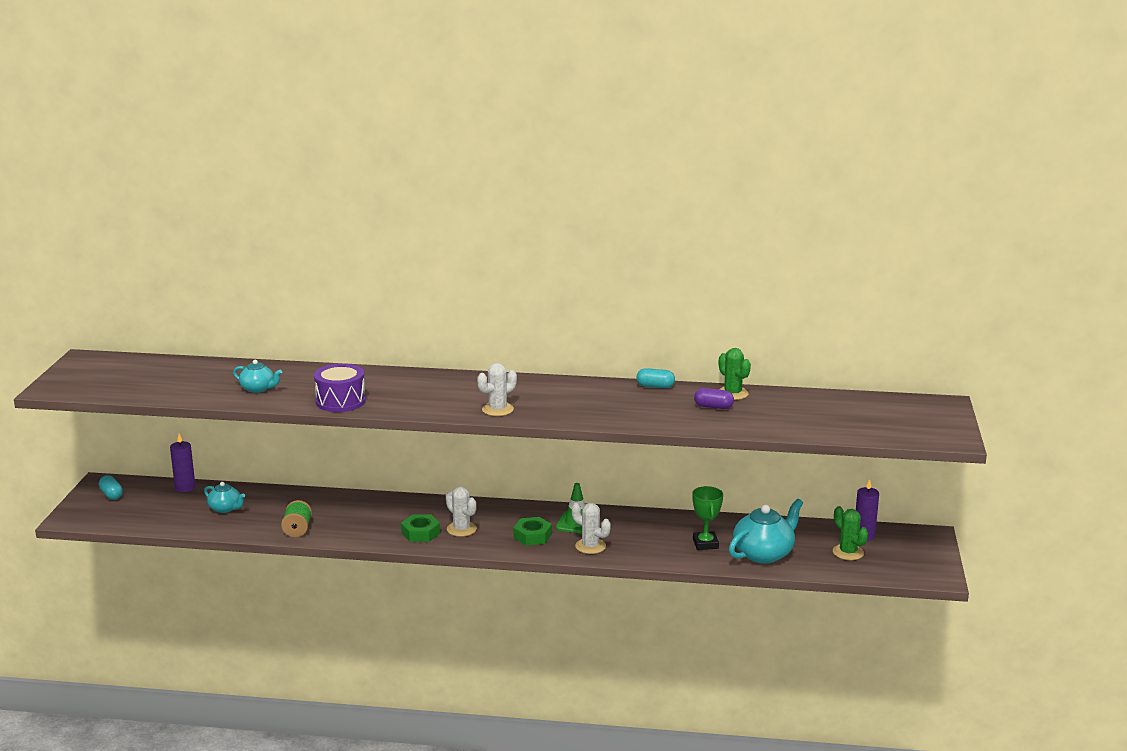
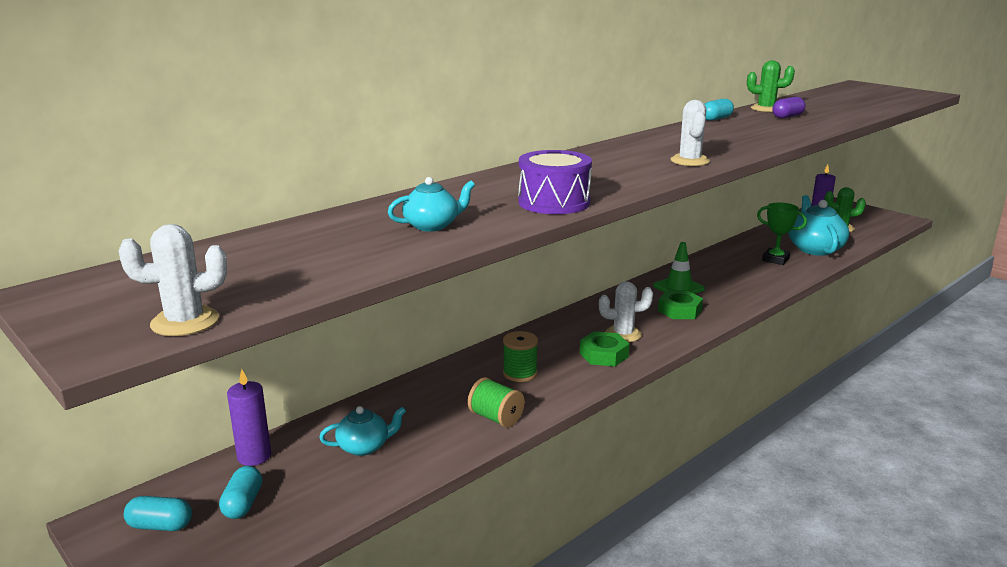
camera: 50 degrees left, 0 degrees up
(146, 503) = (243, 504): none -> turquoise capsule
(359, 517) = (520, 373): none -> green spool
(590, 546) = (730, 296): white cactus -> white cactus (185, 322)

